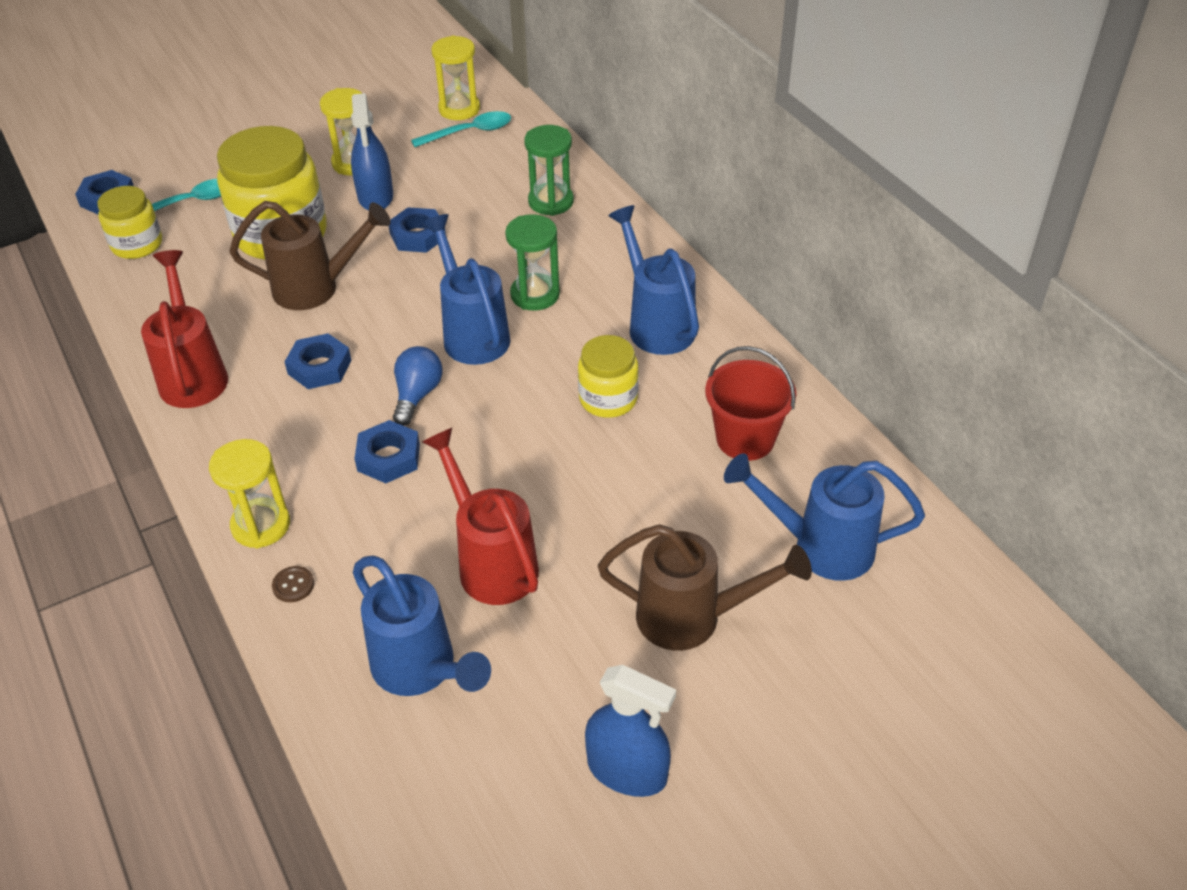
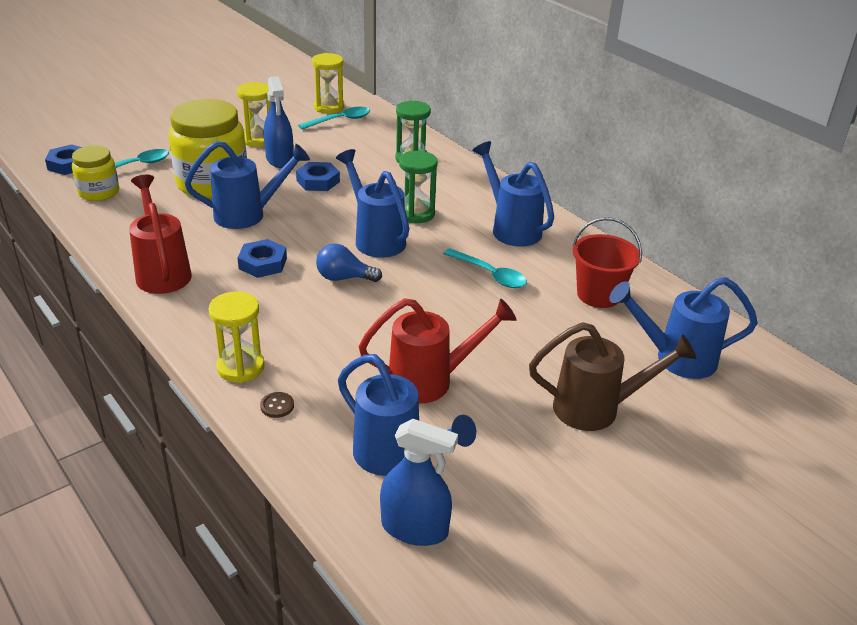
camera: 10 degrees left, 10 degrees down
(317, 288) = (248, 215): brown watering can -> blue watering can
(388, 457) = (332, 318): blue nut -> none
(417, 395) = (344, 278): blue light bulb -> blue light bulb turned 90 degrees counterclockwise
(491, 561) = (431, 381): red watering can -> red watering can turned 120 degrees clockwise
(608, 399) = (490, 274): yellow jar -> turquoise spoon
(627, 770) = (579, 514): blue spray bottle -> blue spray bottle (414, 528)

